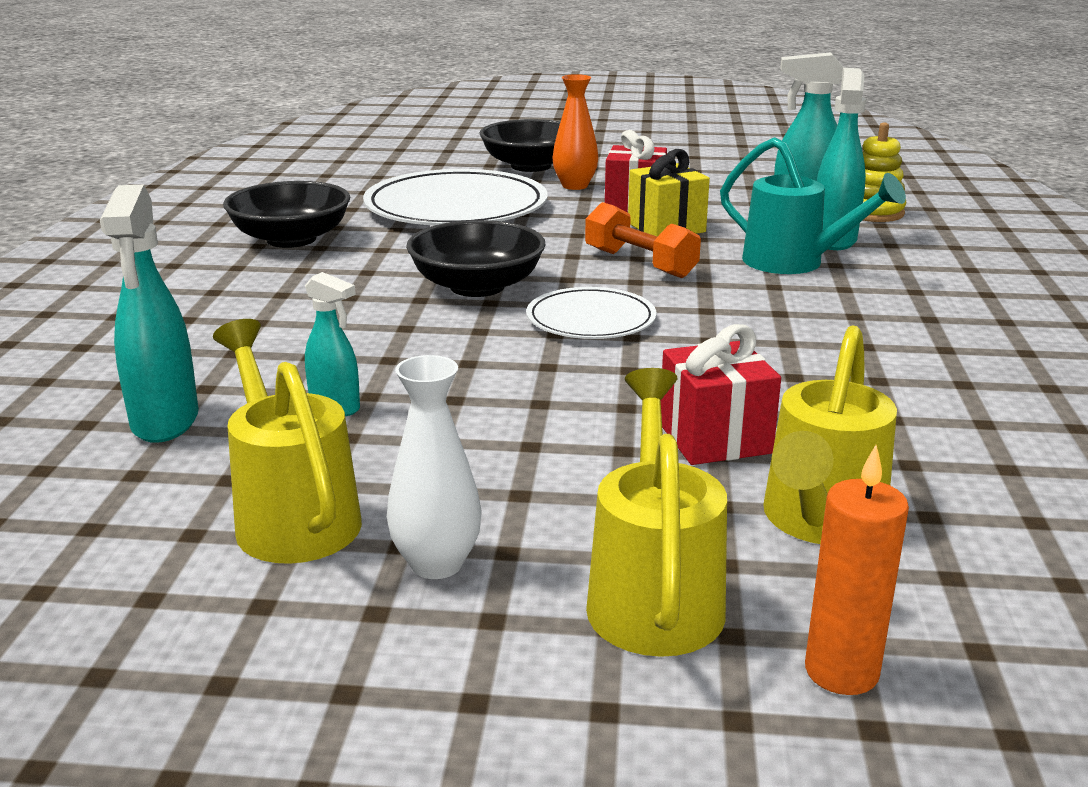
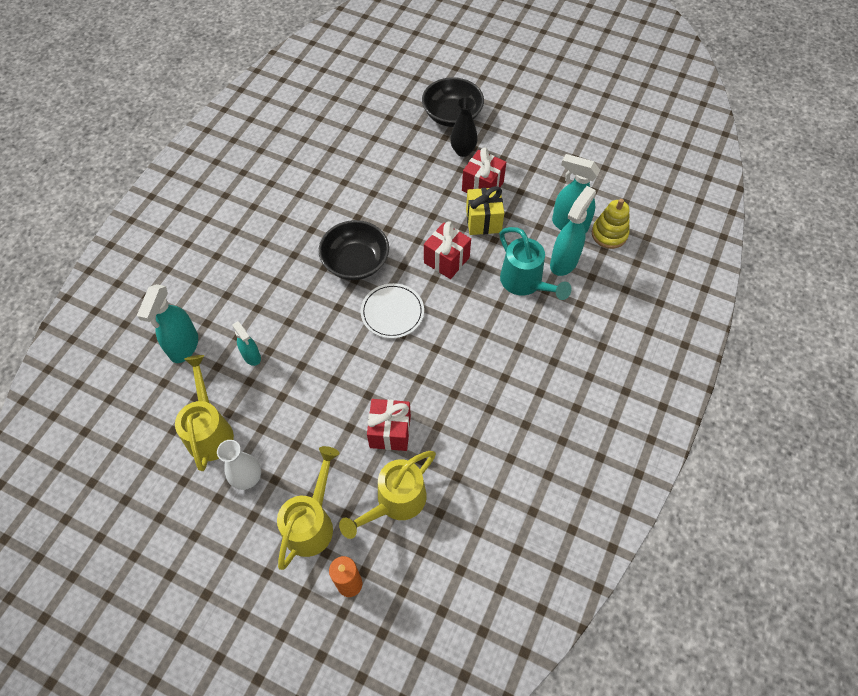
camera: 20 degrees right, 35 degrees up
(291, 239) = (288, 181): black bowl -> none
(456, 207) = (385, 163): white plate -> none
(575, 186) = (463, 151): orange vase -> black vase
(640, 263) = (446, 260): orange dumbbell -> red gift

